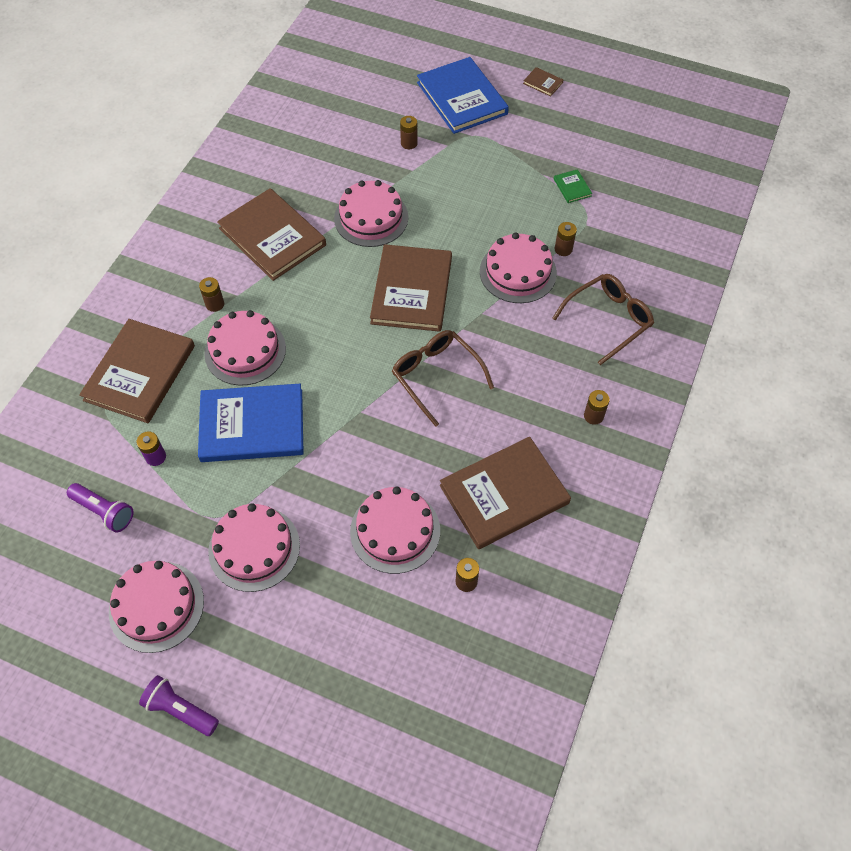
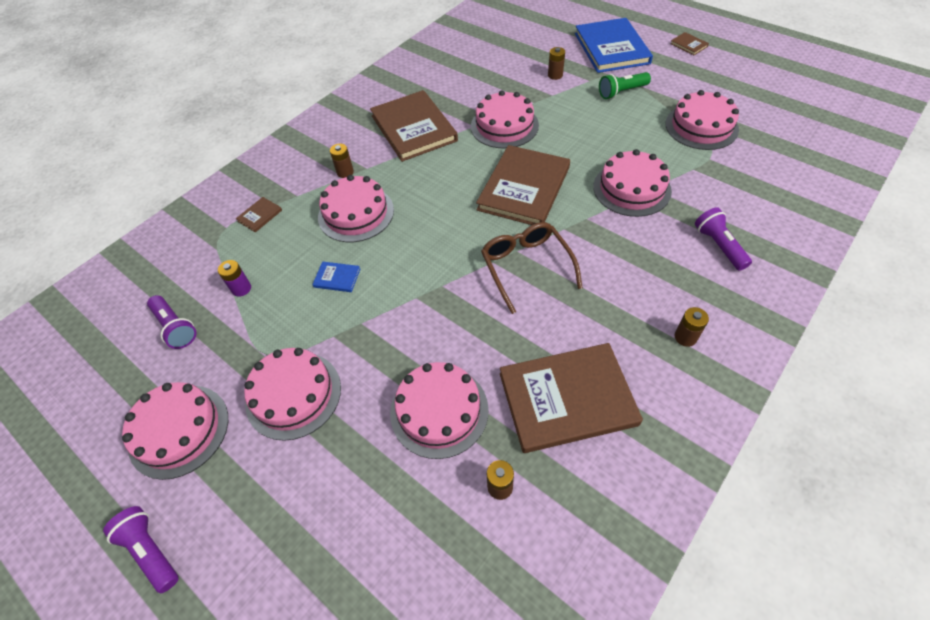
camera: 20 degrees right, 5 degrees down
(140, 373) = (260, 215): brown book -> brown book, size x0.40
(252, 425) = (337, 278): blue book -> blue book, size x0.40
(485, 156) = (621, 92): none -> green flashlight
(563, 249) = (682, 176): brown battery -> none
(572, 187) = (701, 126): green book -> pink cake
(608, 320) = (719, 246): brown glasses -> purple flashlight

